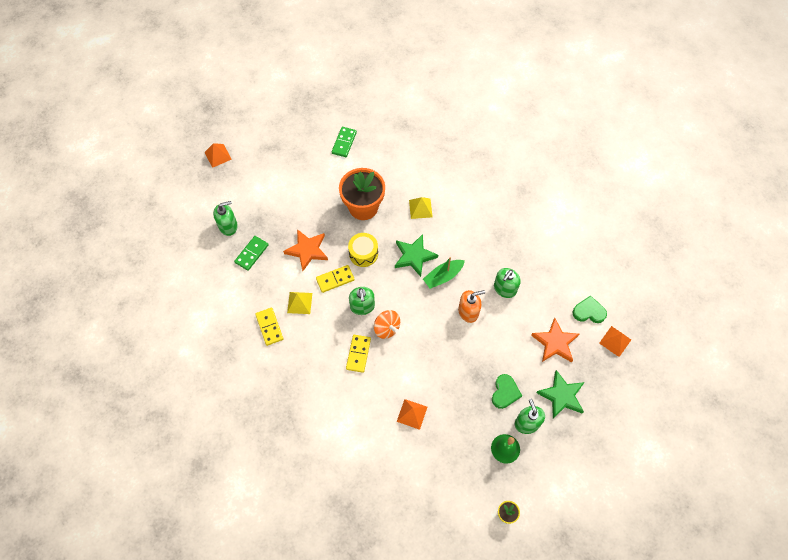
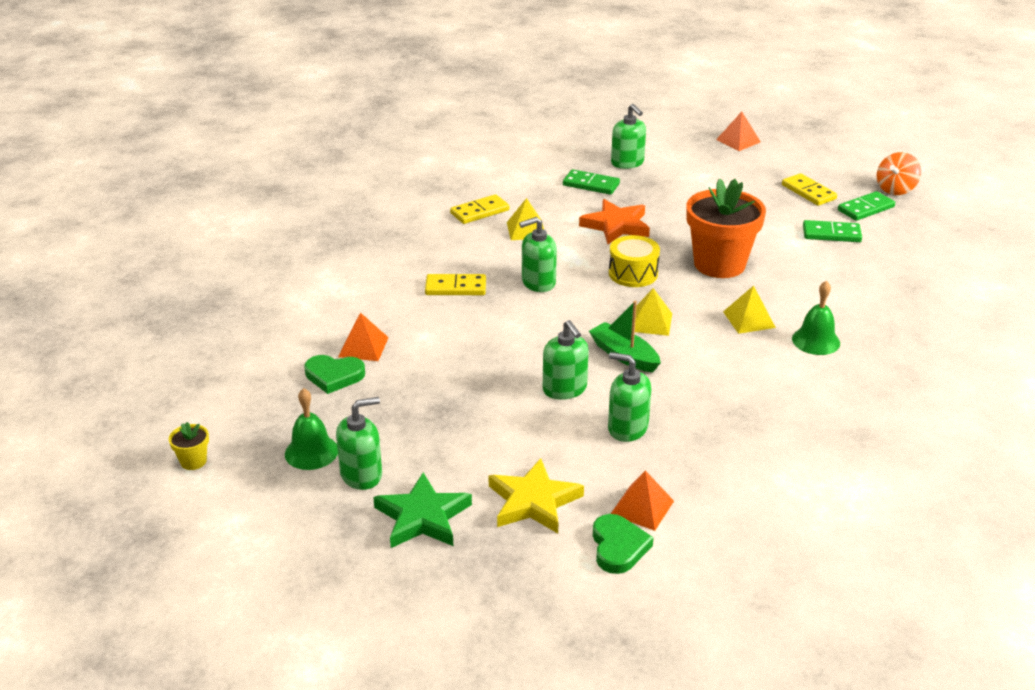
camera: 80 degrees right, 30 degrees down
(320, 117) = (866, 209): none -> green domino
(335, 279) = (576, 254): yellow domino -> yellow domino (808, 192)
(387, 328) = (507, 308): orange spinning top -> orange spinning top (895, 189)
(414, 256) = (650, 322): green star -> yellow pyramid
(445, 184) = (816, 341): none -> green bell
(468, 312) = (565, 389): orange soap dispenser -> green soap dispenser
(505, 392) = (417, 443): green heart -> green heart (334, 376)
(555, 343) = (533, 501): orange star -> yellow star
(615, 341) = (562, 591): orange pyramid -> orange pyramid (642, 507)

